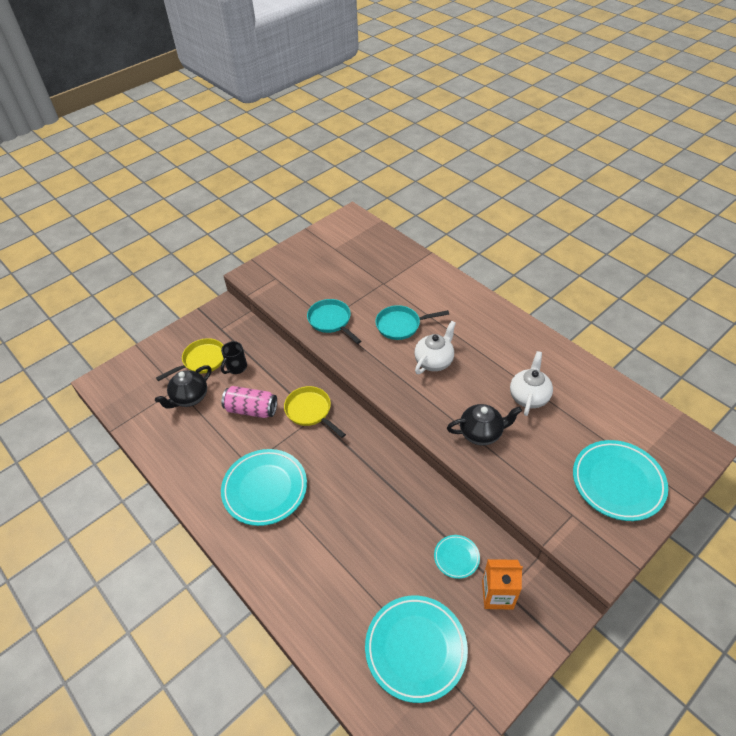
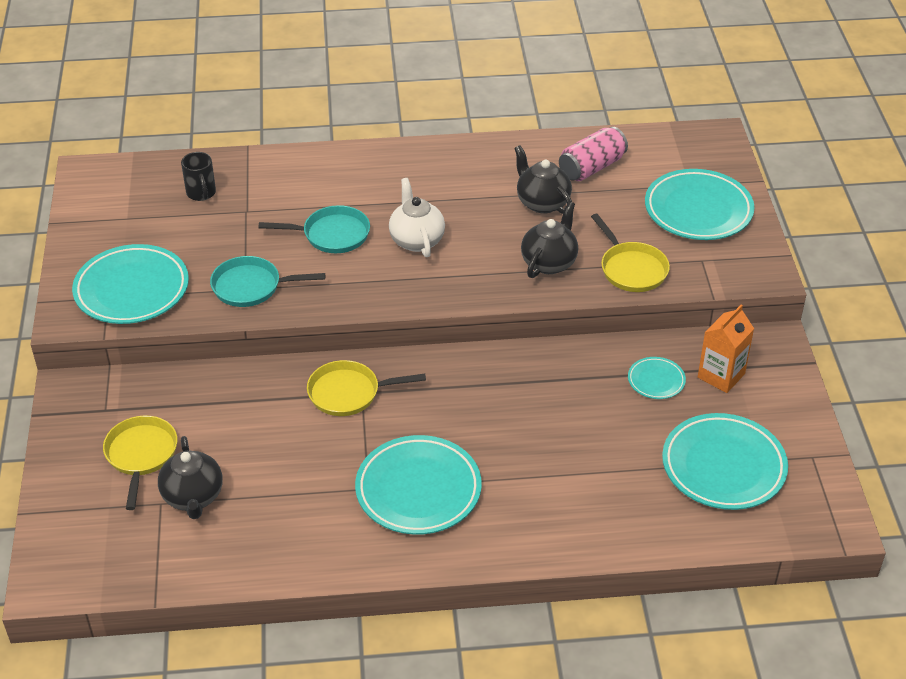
camera: 55 degrees left, 5 degrees down
(236, 367) = (196, 427): black mug -> black mug (201, 193)
(251, 409) = (284, 445): pink can -> pink can (591, 167)
(288, 282) = (132, 290): none -> turquoise plate
(401, 325) = (332, 235): turquoise pan -> turquoise pan turned 120 degrees counterclockwise
(521, 479) = (631, 269): none -> yellow pan
(529, 396) = (542, 202): white teapot -> black teapot

